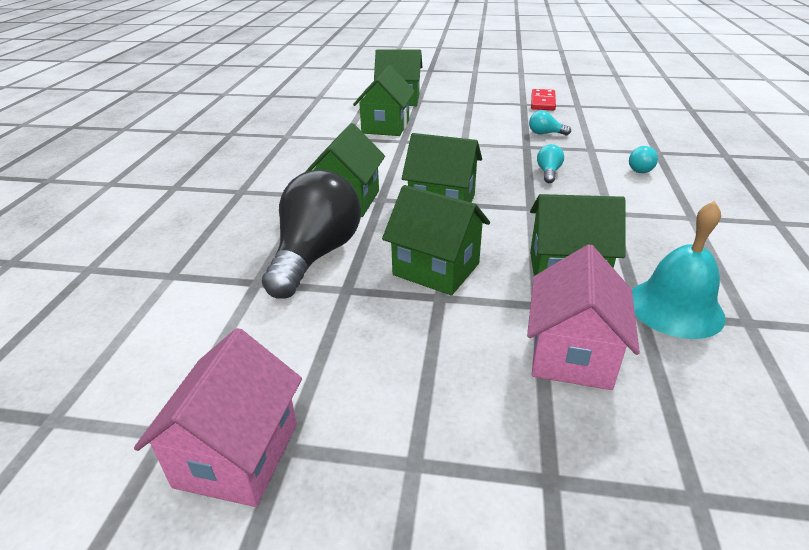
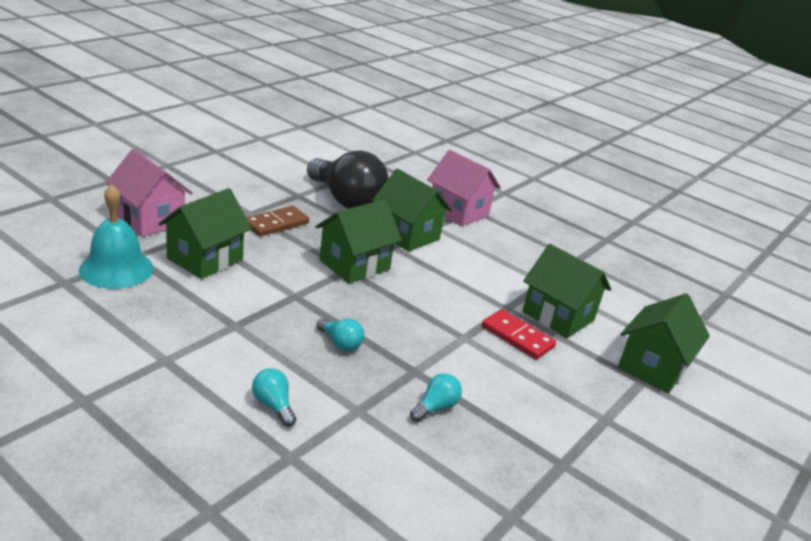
camera: 115 degrees right, 5 degrees down
(237, 454) = (227, 144): pink house -> pink house (458, 212)
(436, 269) = (276, 224): green house -> brown domino
(542, 102) = (555, 488): red domino -> red domino (517, 337)

